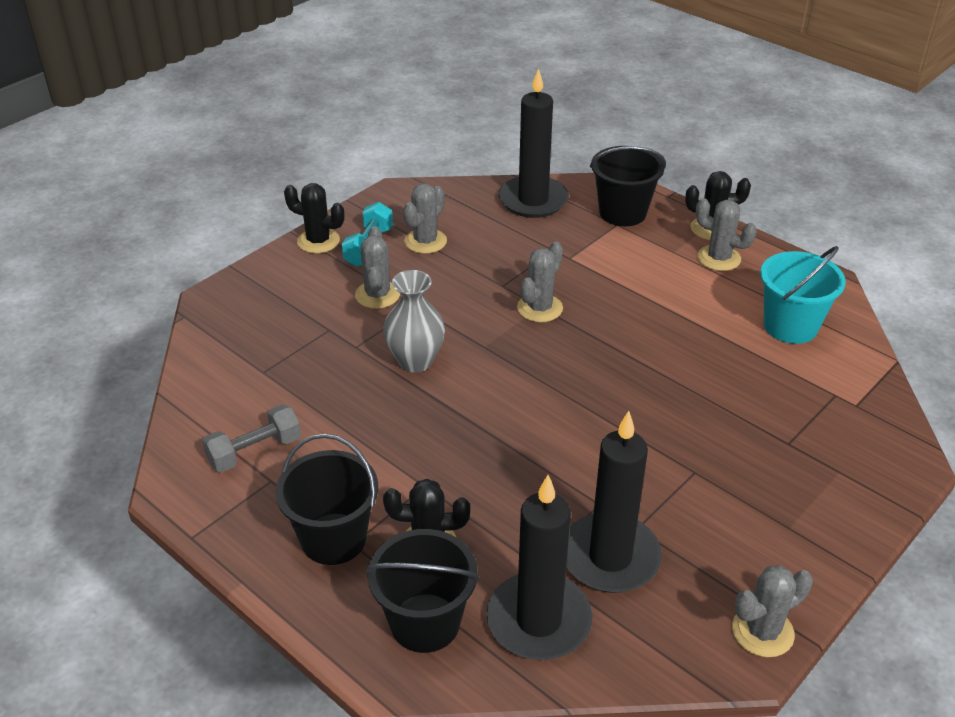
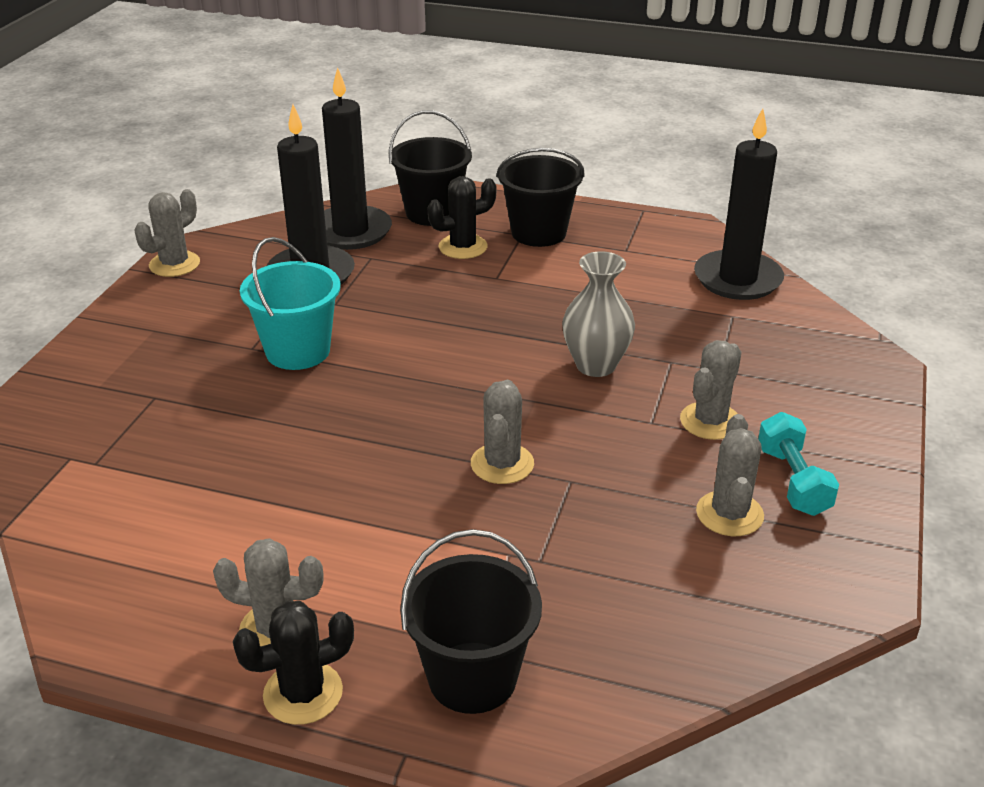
camera: 155 degrees right, 5 degrees down
(255, 451) = (662, 262): grey dumbbell -> none
(318, 241) = (864, 468): black cactus -> none
(377, 295) = (710, 421): grey cactus -> grey cactus turned 60 degrees clockwise
(533, 200) = (639, 651): black candle -> black candle (737, 279)
(790, 326) = (152, 539): turquoise bucket -> turquoise bucket (298, 351)

